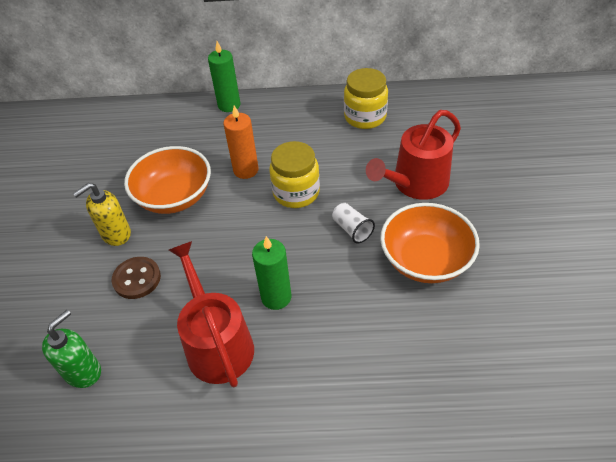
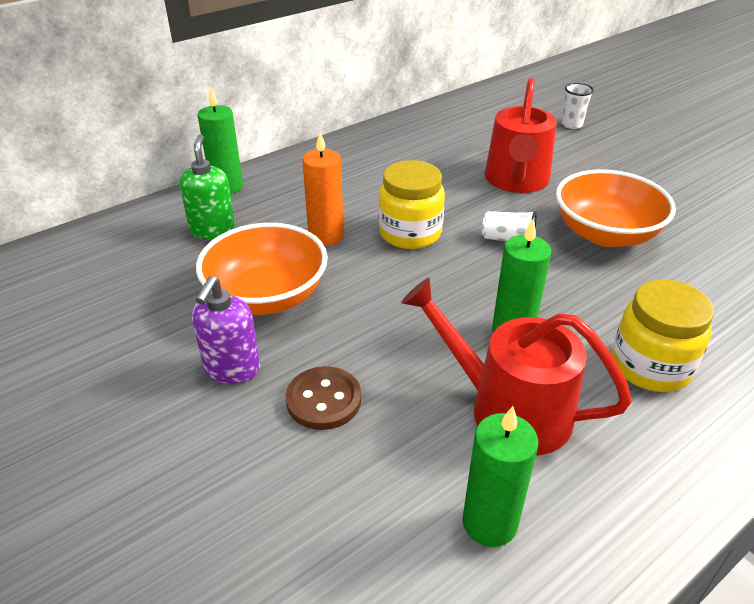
camera: 40 degrees left, 10 degrees down
(83, 371) = (380, 542): green soap dispenser -> green soap dispenser (213, 229)
(116, 234) = (232, 369): yellow soap dispenser -> purple soap dispenser
(137, 397) = (489, 523): none -> green candle
(365, 117) = (398, 147): yellow jar -> yellow jar (650, 366)
(524, 150) = (572, 125): none -> white cup

